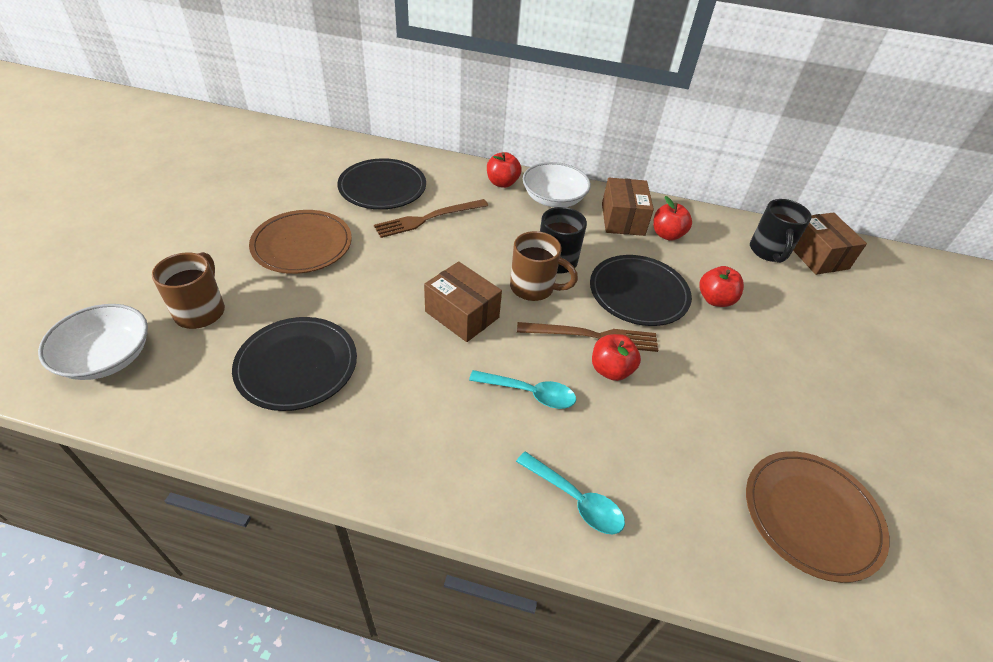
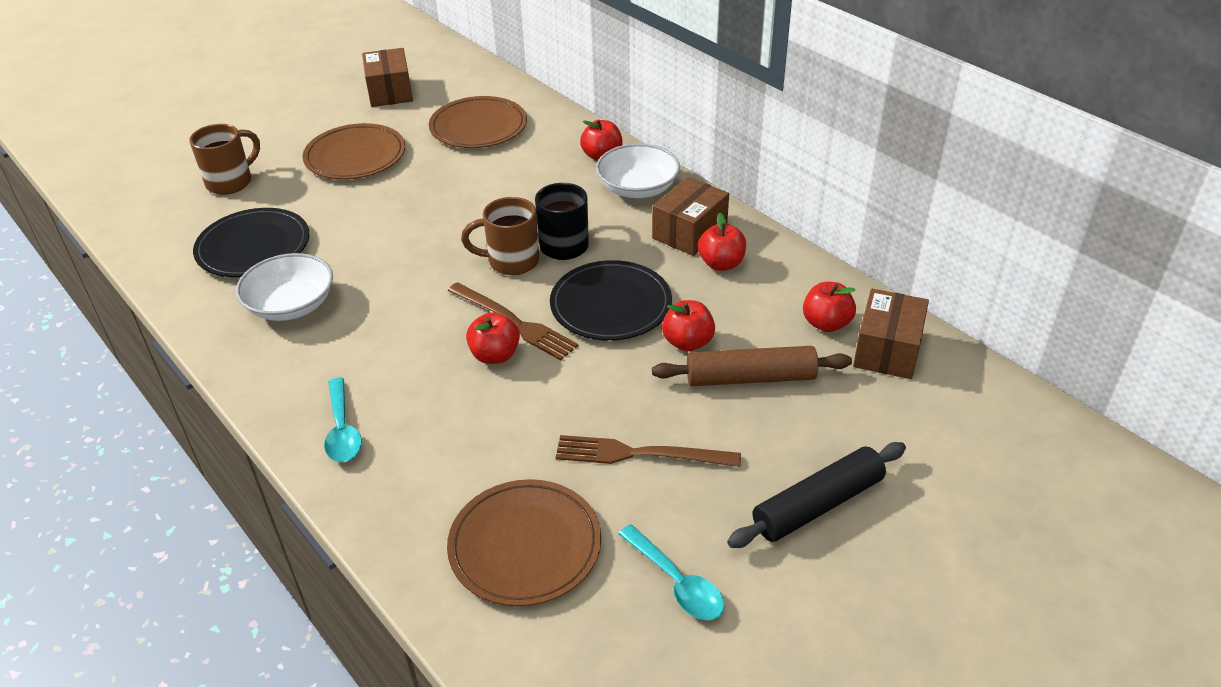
camera: 40 degrees right, 5 degrees down
(107, 357) = (143, 192): white bowl -> white bowl (291, 305)
(382, 187) = (478, 127): black plate -> brown plate
(428, 219) = (488, 168): brown fork -> brown fork (640, 454)
(462, 314) = (420, 259): brown box -> brown box (390, 92)
(529, 393) = (401, 341): turquoise spoon -> turquoise spoon (676, 582)
(533, 288) = (511, 262): brown mug -> brown mug turned 120 degrees clockwise
(769, 252) = (826, 323): black mug -> red apple
(776, 308) = (750, 378): none -> brown rolling pin
(910, 377) = (817, 504): none -> black rolling pin

